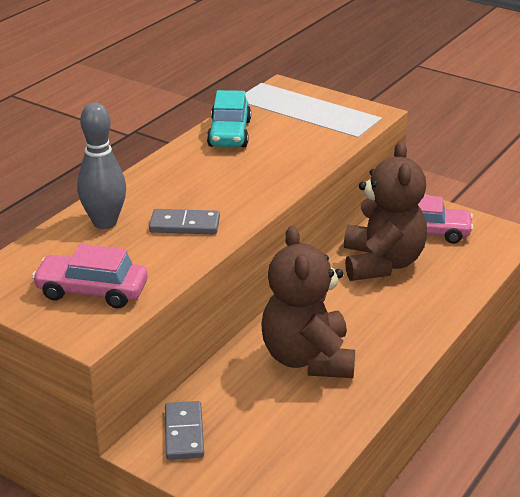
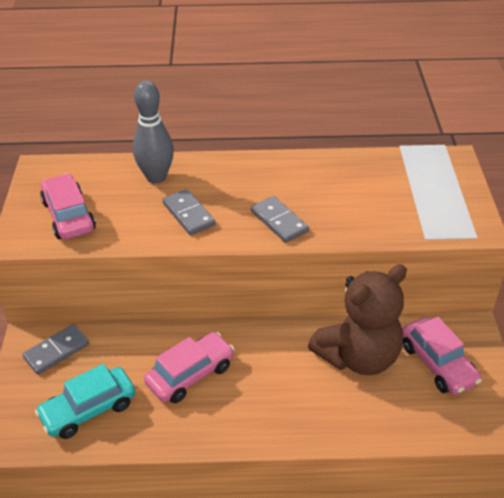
camera: 55 degrees right, 10 degrees up
(229, 133) = (342, 169): turquoise car -> turquoise car (88, 410)
(255, 186) = (279, 221): none -> grey domino
(308, 358) = (190, 374): brown teddy bear -> pink car

